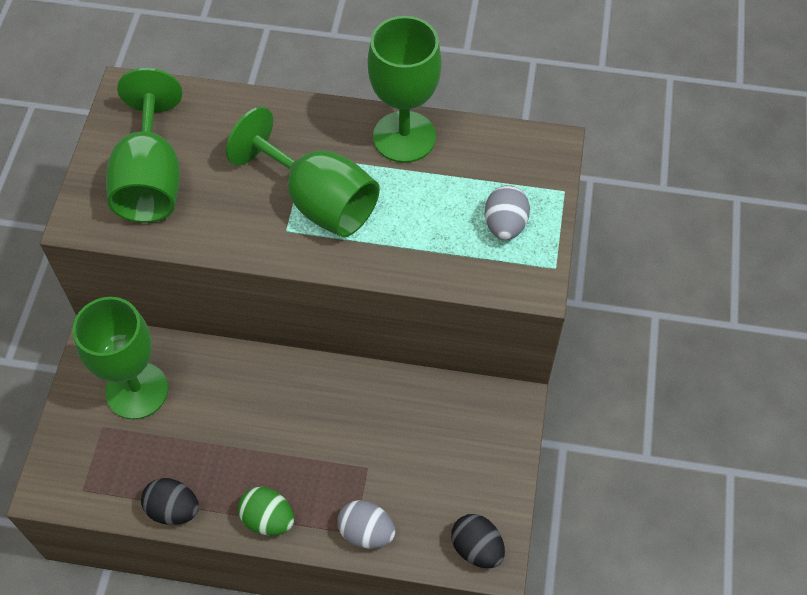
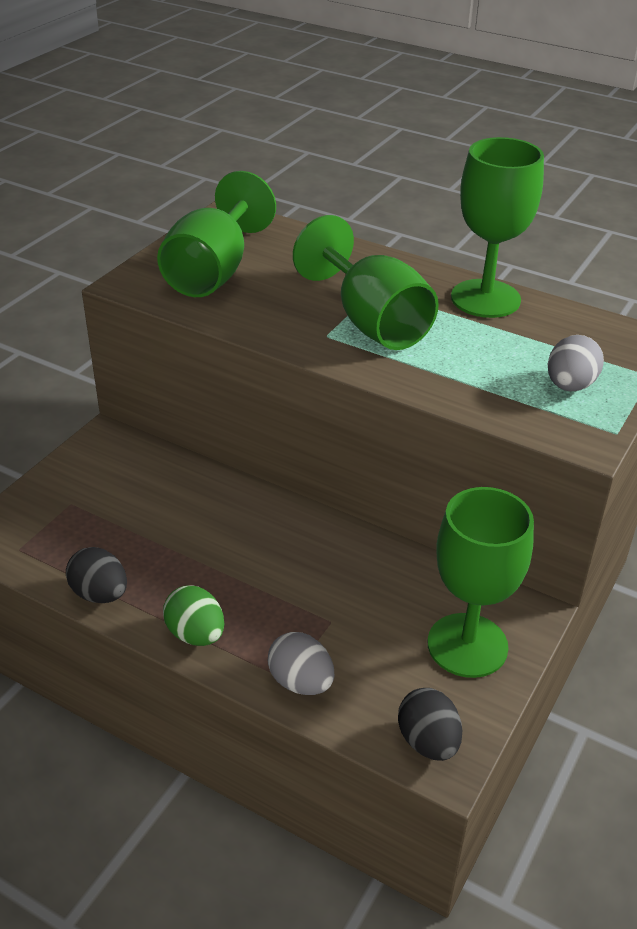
camera: 20 degrees right, 20 degrees down
(137, 391) = (122, 485): green goblet -> green goblet (467, 645)

